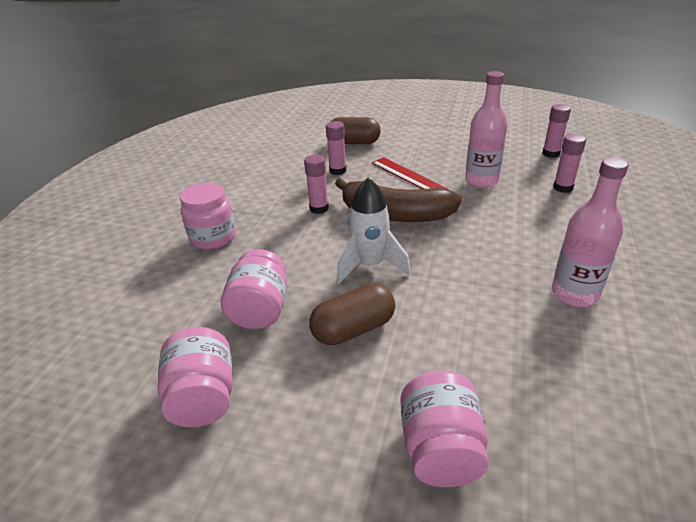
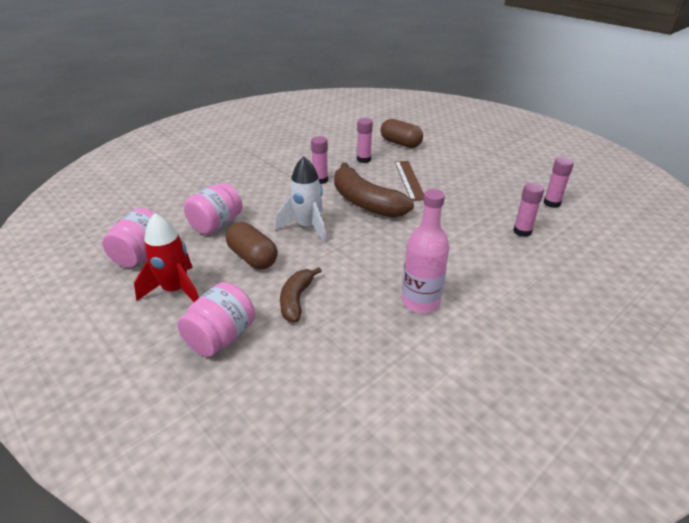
camera: 30 degrees right, 0 degrees up
(213, 238) = (238, 174): pink jar -> none
(310, 420) = (176, 290): none -> red rocket
(353, 329) = (253, 258): brown capsule -> brown capsule turned 45 degrees clockwise
(408, 176) = (409, 180): red ruler -> brown ruler
(462, 354) = (296, 300): none -> brown banana
(481, 181) = (461, 203): pink bottle -> none

